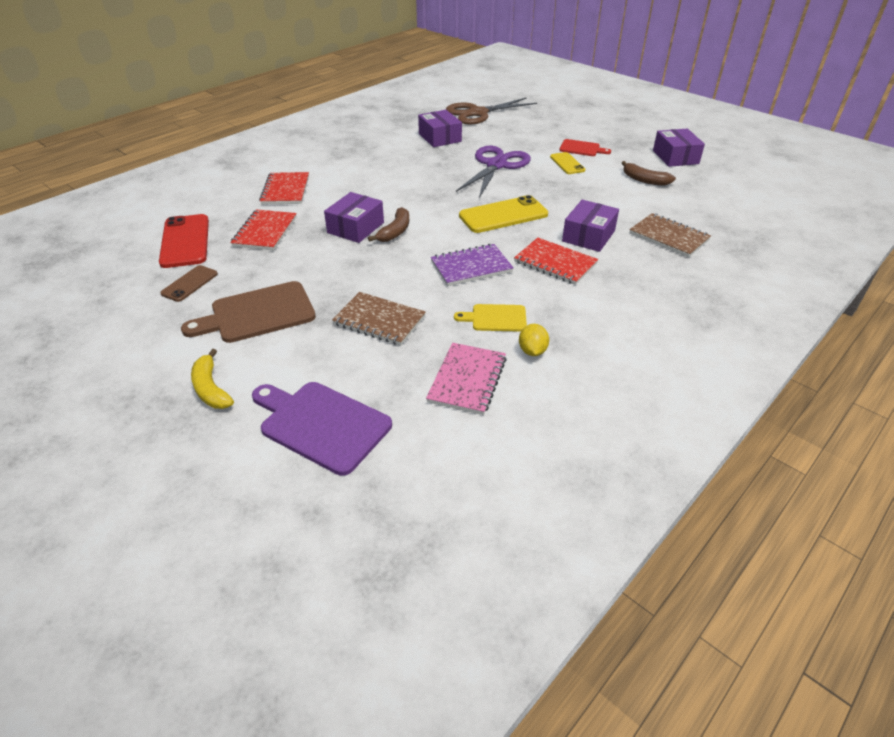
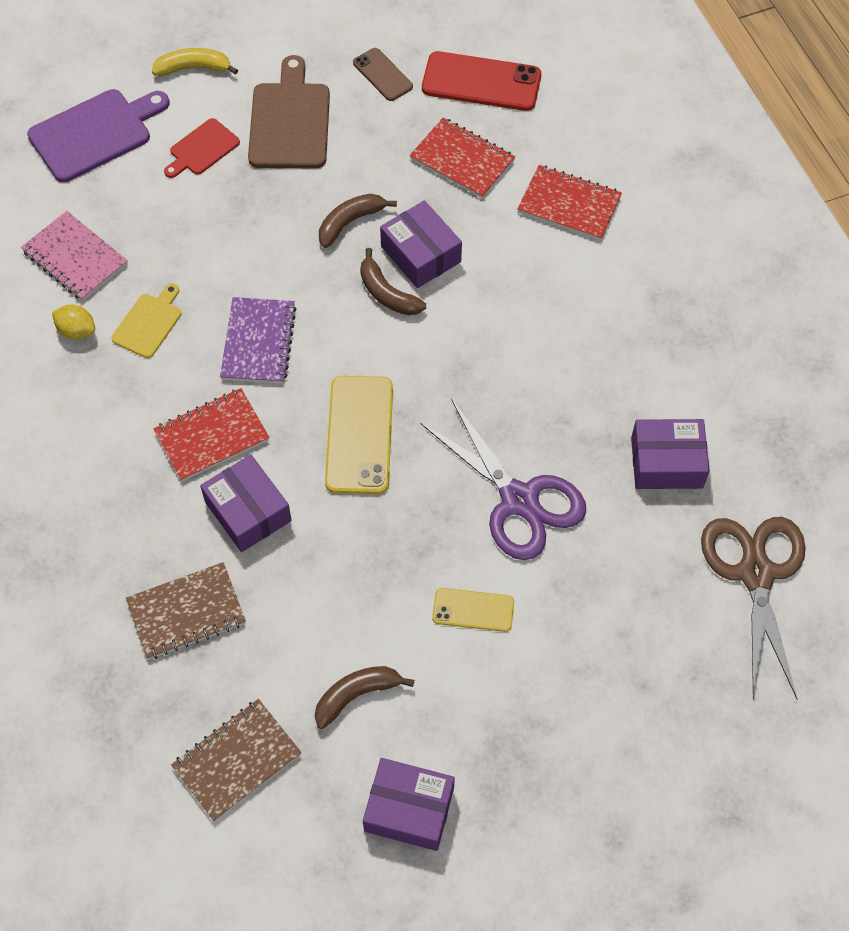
camera: 115 degrees right, 20 degrees up
(345, 259) = (350, 222): none -> brown banana
(379, 320) = (212, 218): brown notebook -> brown notebook (237, 761)
(581, 148) = (518, 668): red cutting board -> red cutting board (202, 149)

